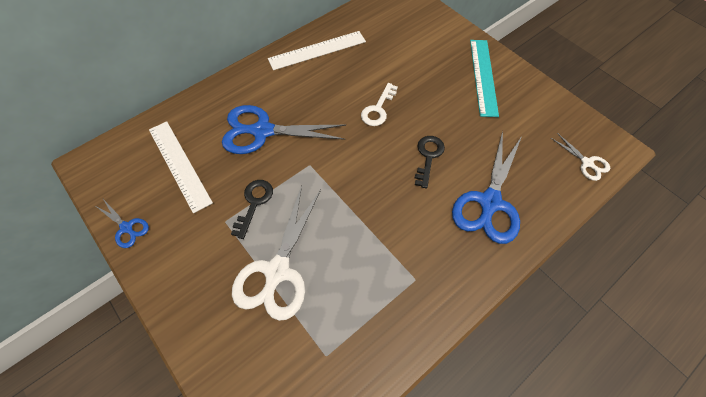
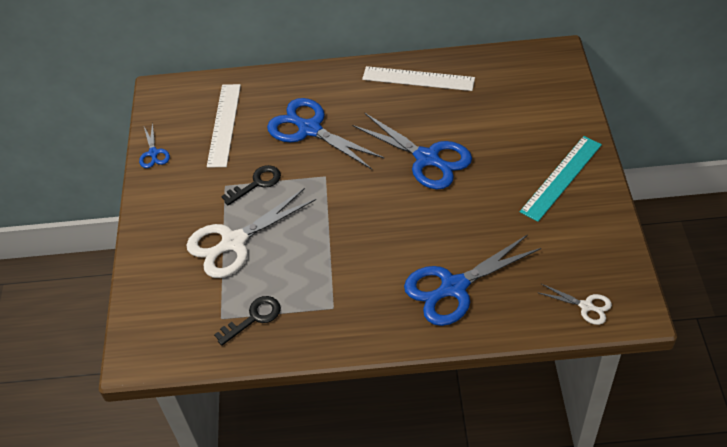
camera: 40 degrees right, 10 degrees down
(378, 109) = (427, 158): white key -> blue scissors
(428, 157) = (434, 222): black key -> black key (254, 318)
(587, 163) = (586, 306): white scissors -> white scissors turned 60 degrees counterclockwise

